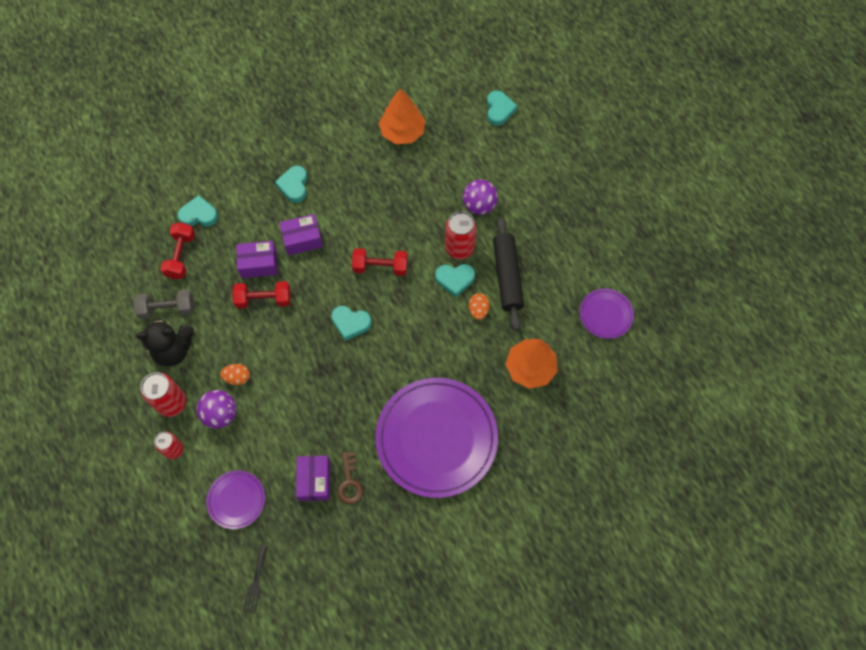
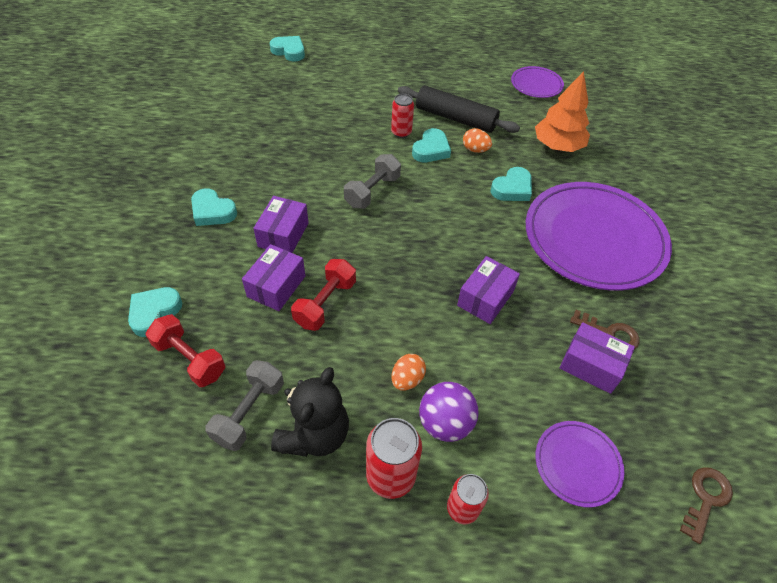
camera: 60 degrees left, 15 degrees down
(255, 582) = (706, 498): black fork -> brown key
(329, 391) = (485, 298): none -> purple box
(350, 323) = (417, 243): turquoise heart -> turquoise heart (512, 188)
(380, 267) = (372, 191): red dumbbell -> grey dumbbell
(402, 132) = (243, 111): orange tree -> none
(459, 248) = (401, 132): red can -> red can, size x0.65
(479, 205) = (369, 102): purple ball -> none

